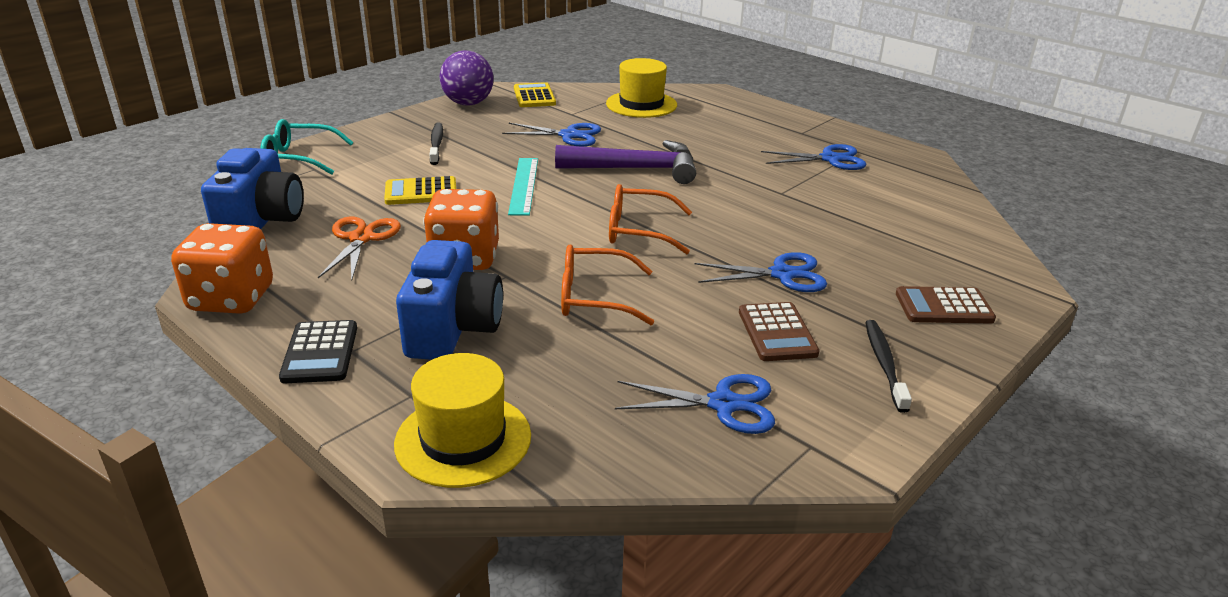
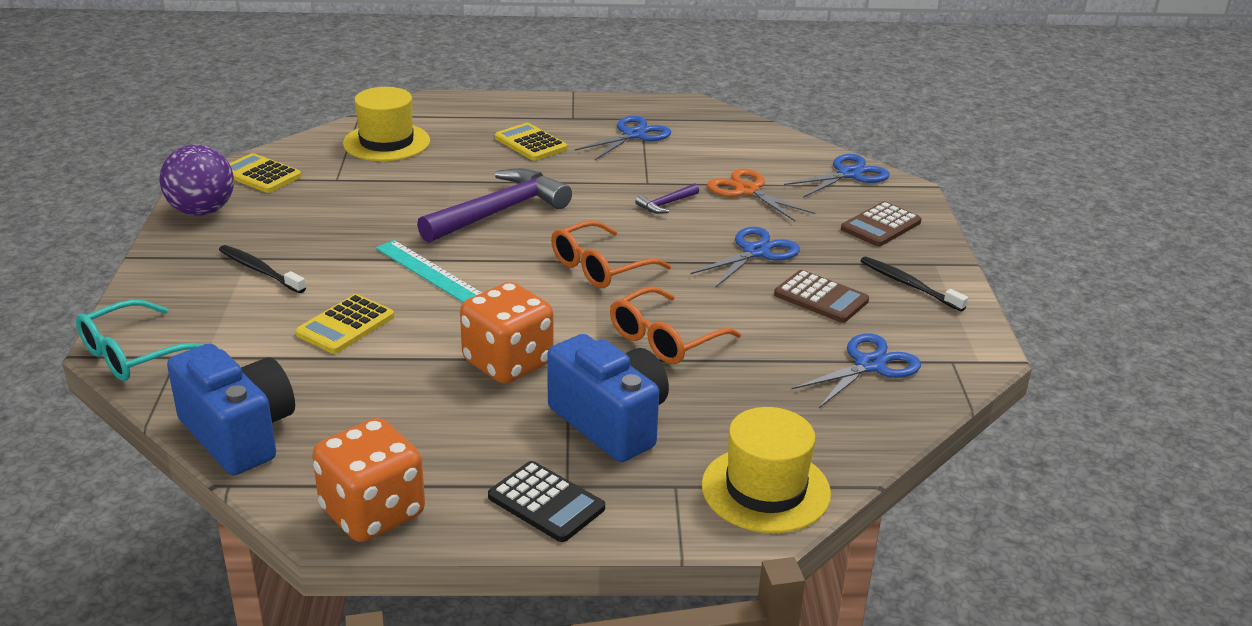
camera: 45 degrees left, 0 degrees up
(361, 238) = (379, 396): orange scissors -> orange scissors (747, 191)
(569, 135) = (377, 204): blue scissors -> blue scissors (849, 174)
(738, 137) = (530, 143): none -> yellow calculator
(769, 212) = (666, 204): none -> purple hammer

